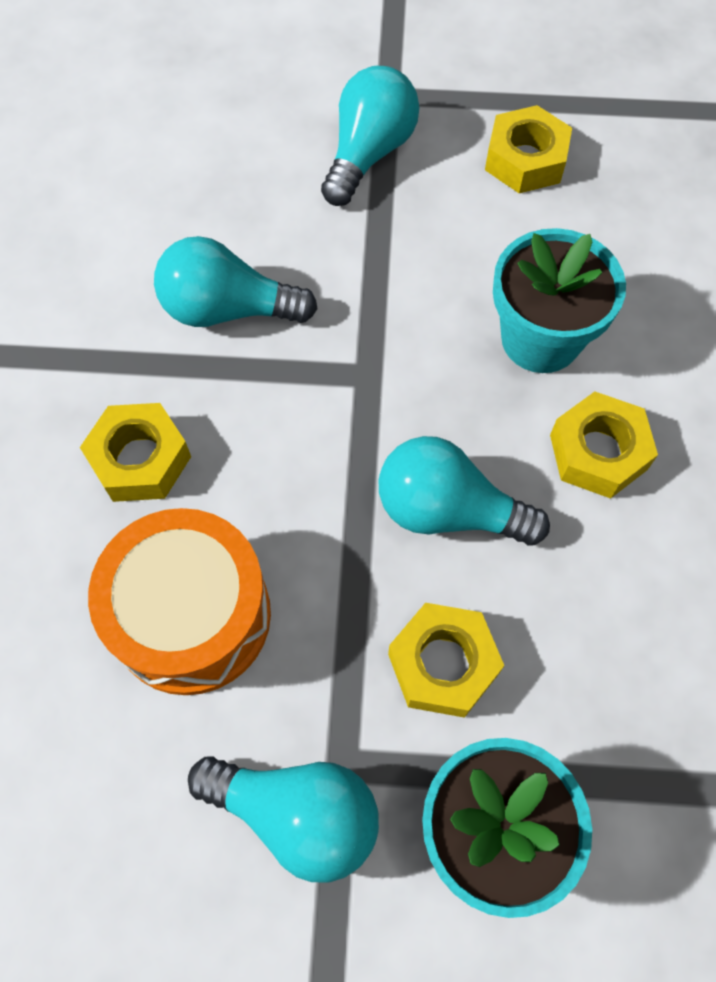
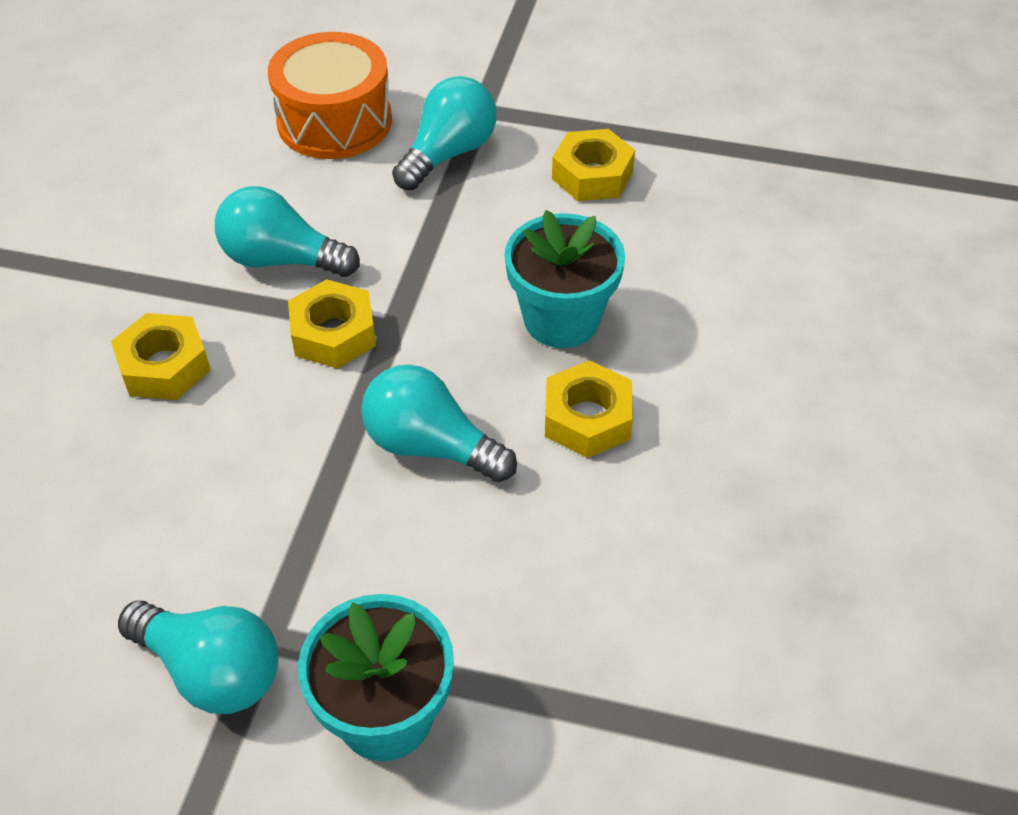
camera: 10 degrees right, 15 degrees down
(191, 615) = (169, 496): orange drum -> orange drum (334, 121)
(443, 664) = (386, 570): yellow nut -> yellow nut (333, 334)

